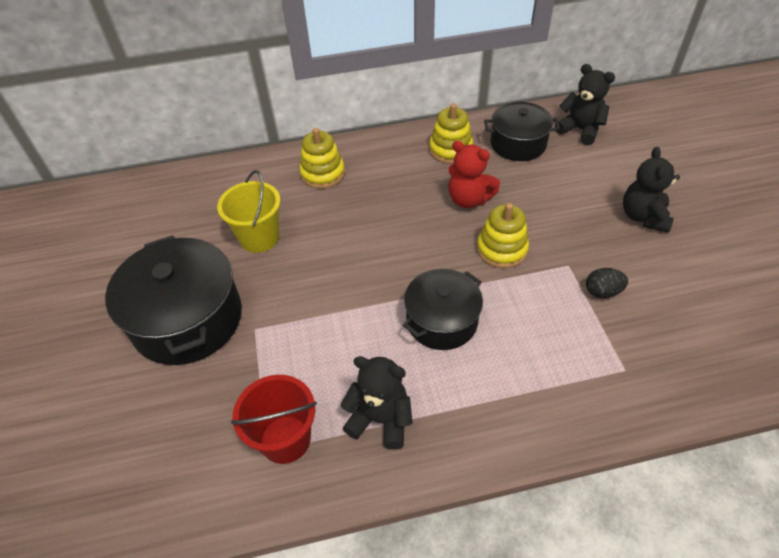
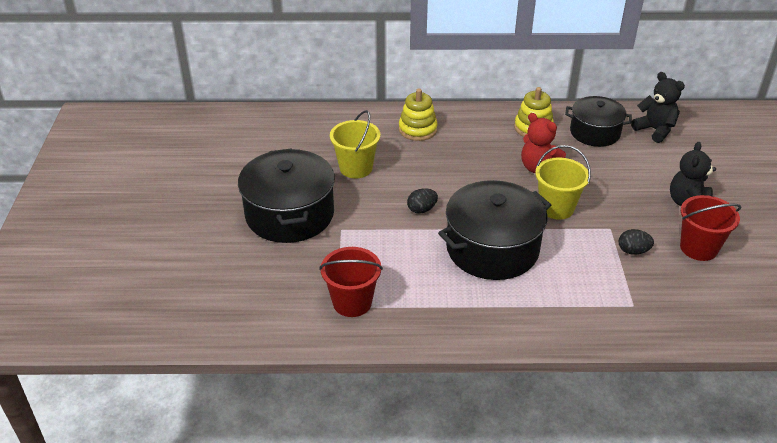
camera: 10 degrees right, 10 degrees down
(347, 281) = (422, 209): none -> black egg
(380, 419) = (427, 303): black teddy bear -> none
(442, 321) = (492, 249): black pot -> black pot, size x1.58
(501, 249) = (556, 208): yellow stacking toy -> yellow bucket
(672, 273) = (698, 248): none -> red bucket

